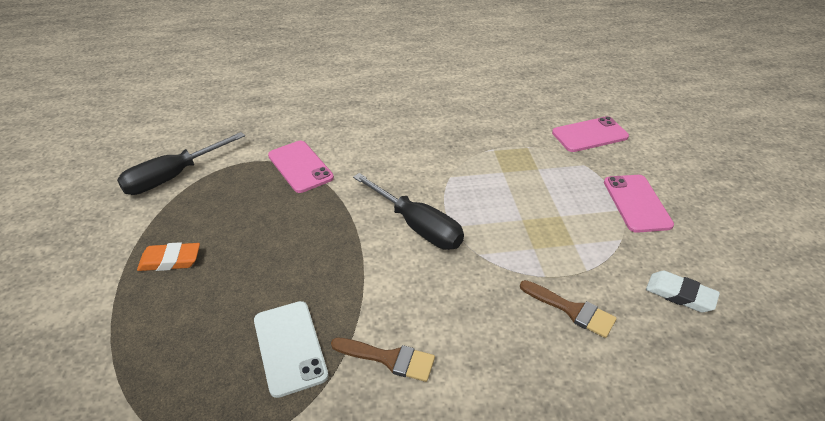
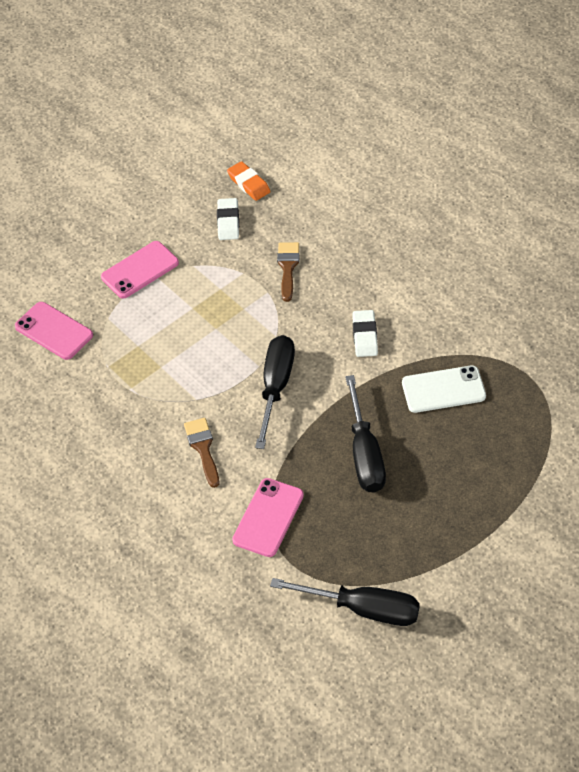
camera: 120 degrees left, 10 degrees up
(170, 260) = (444, 519): orange eraser -> orange eraser (249, 184)
(289, 246) = (365, 454): none -> black screwdriver
(290, 347) = (443, 389): white phone -> white phone turned 45 degrees clockwise
(389, 359) = (405, 335): brown brush -> brown brush (203, 448)
(420, 322) = (365, 336): none -> white eraser

